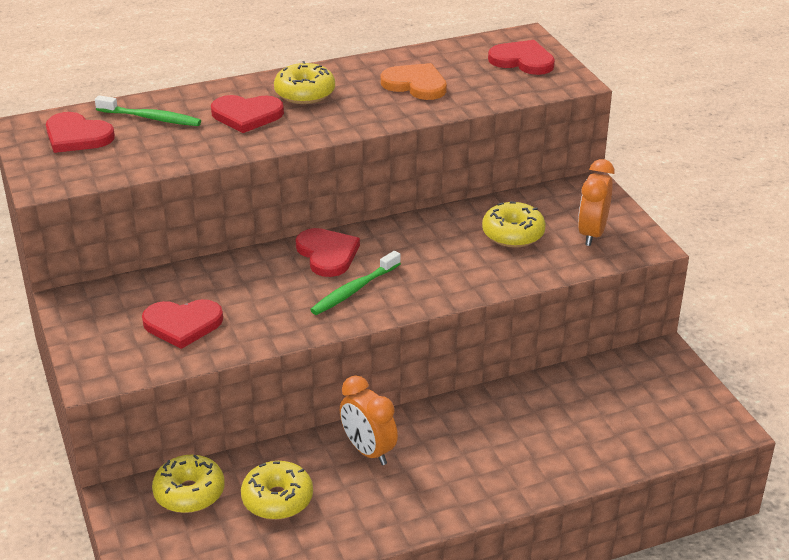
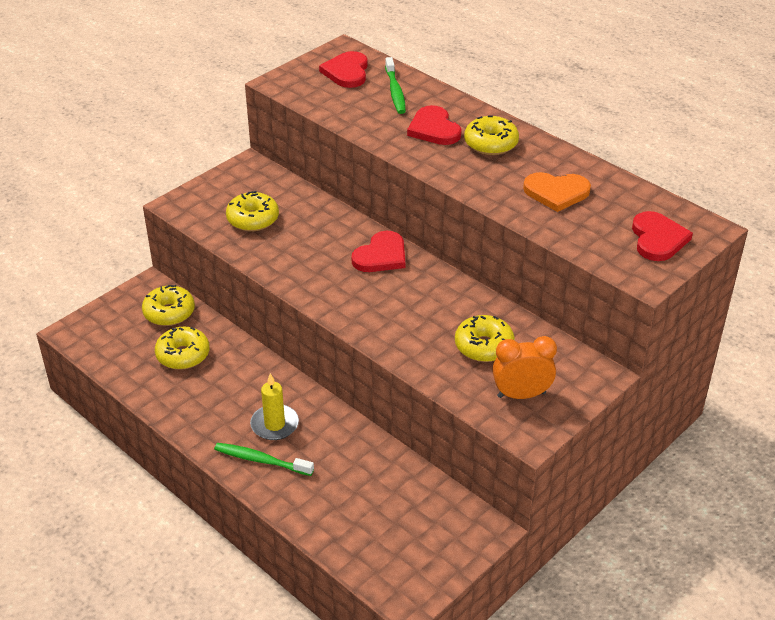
camera: 65 degrees right, 5 degrees up
(182, 324) = (253, 219): red heart -> yellow donut
(354, 290) = (344, 283): green toothbrush -> green toothbrush (261, 460)
(368, 451) = (255, 383): orange clock -> none
(415, 84) = (556, 192): orange heart -> orange heart turned 90 degrees clockwise
(444, 453) = (274, 424): none -> yellow candle

